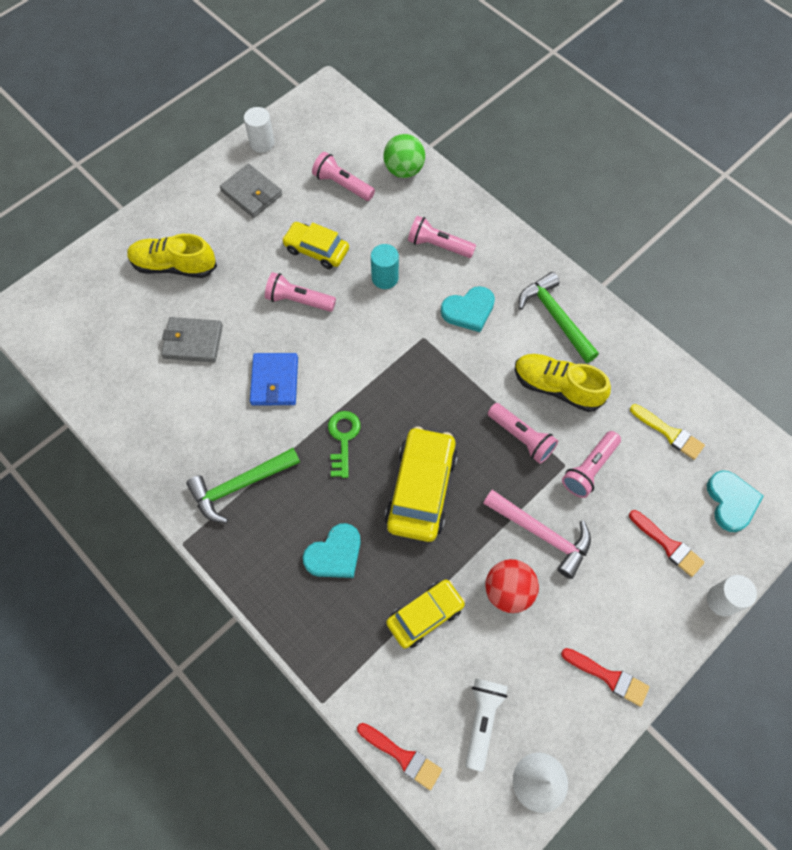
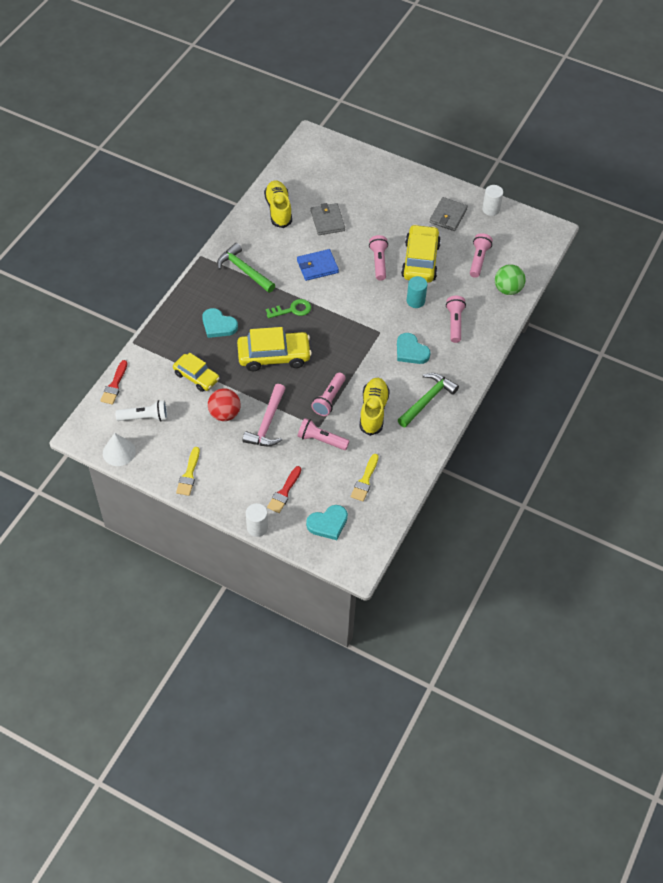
camera: 70 degrees right, 10 degrees down
(174, 266) = (376, 196): yellow shoe -> yellow shoe (278, 210)
(316, 250) = (420, 260): yellow car -> yellow car, size x1.54
(608, 677) = (189, 474): red brush -> yellow brush

